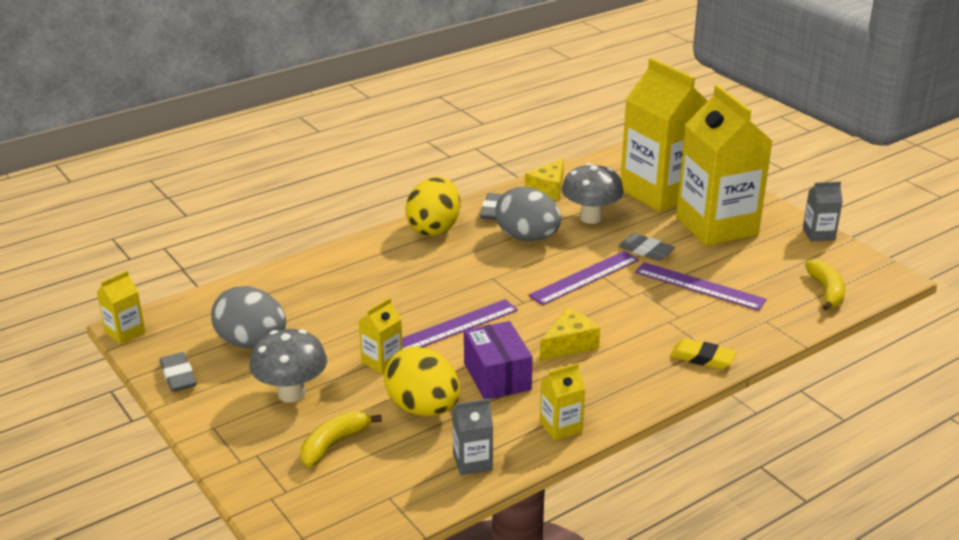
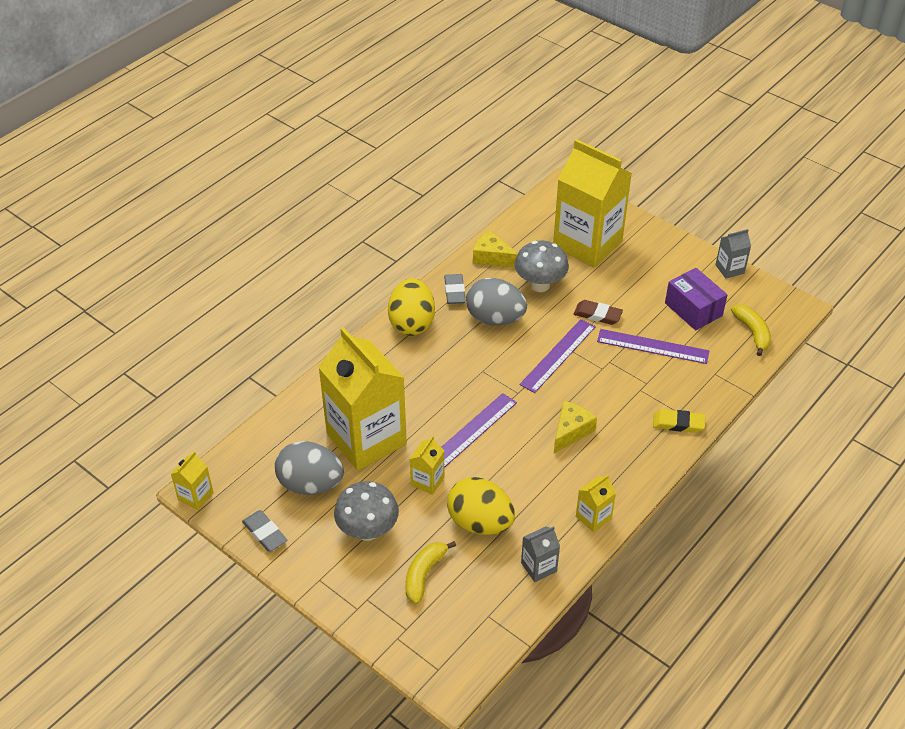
camera: 15 degrees left, 15 degrees up
(497, 376) = (526, 477): purple box -> purple box (693, 309)
(548, 189) = (492, 257): yellow cheese -> yellow cheese turned 105 degrees clockwise
(646, 250) = (597, 315): grey eraser -> brown eraser
(716, 226) = (646, 275): yellow carton -> yellow carton (366, 439)

